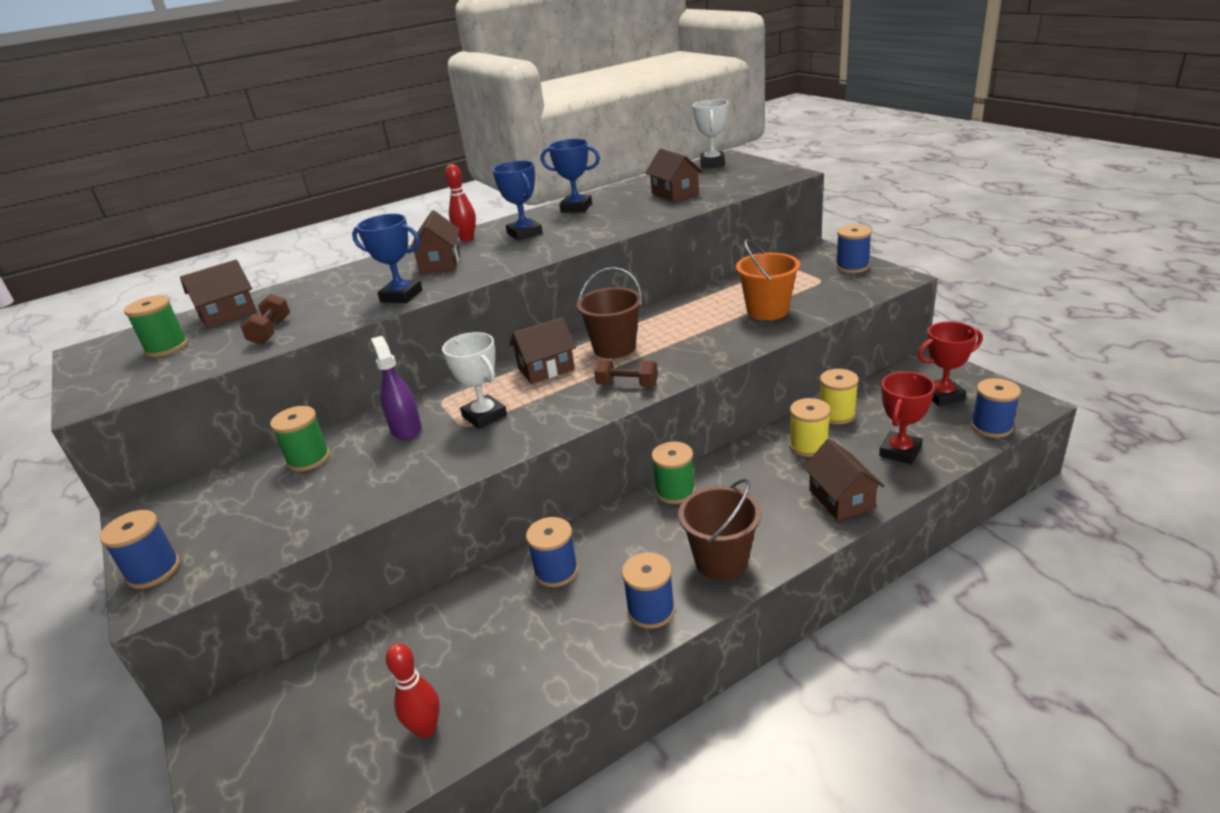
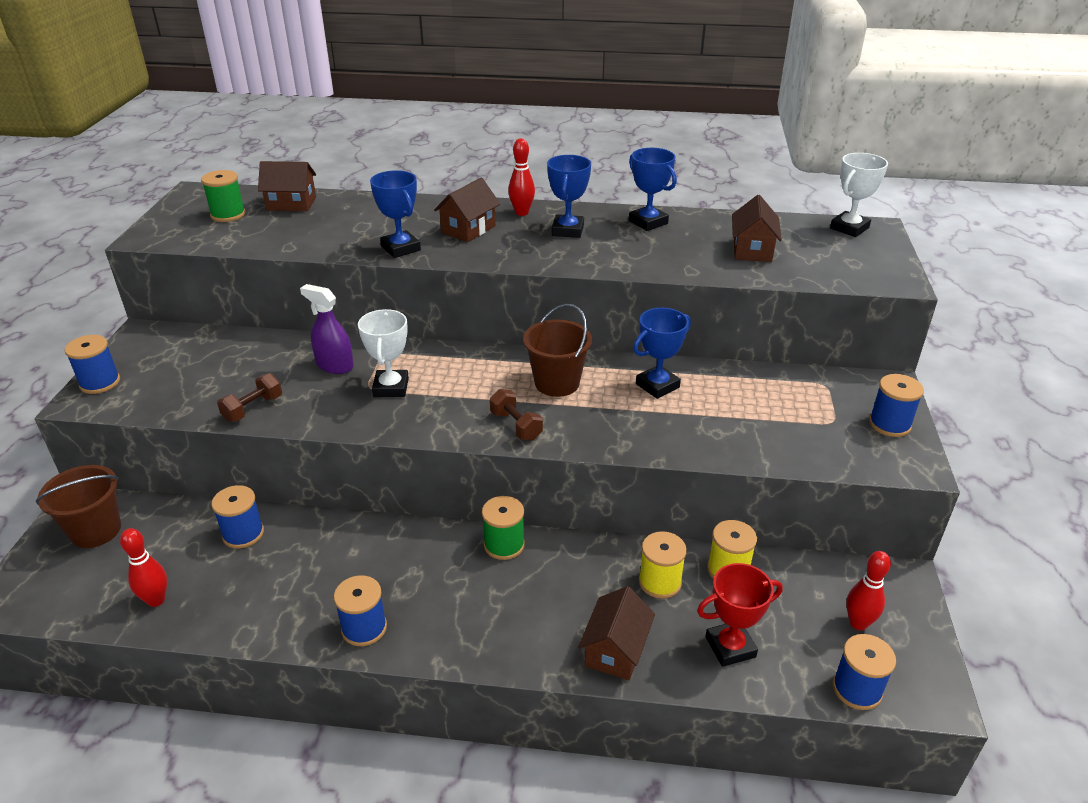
camera: 35 degrees right, 5 degrees up
(271, 332) = (291, 235): brown dumbbell -> brown dumbbell (253, 408)
(308, 458) = (257, 352): green spool -> none
(406, 429) = (334, 365): purple spray bottle -> purple spray bottle turned 75 degrees counterclockwise
(546, 369) = (484, 371): brown house -> none
(556, 571) = (349, 548): blue spool -> blue spool (243, 534)
(686, 315) = (657, 385): none -> blue trophy
(721, 560) = (457, 629): brown bucket -> brown bucket (96, 530)
(767, 311) = (731, 424): orange bucket -> none
(943, 396) = (858, 623): red trophy -> red bowling pin

